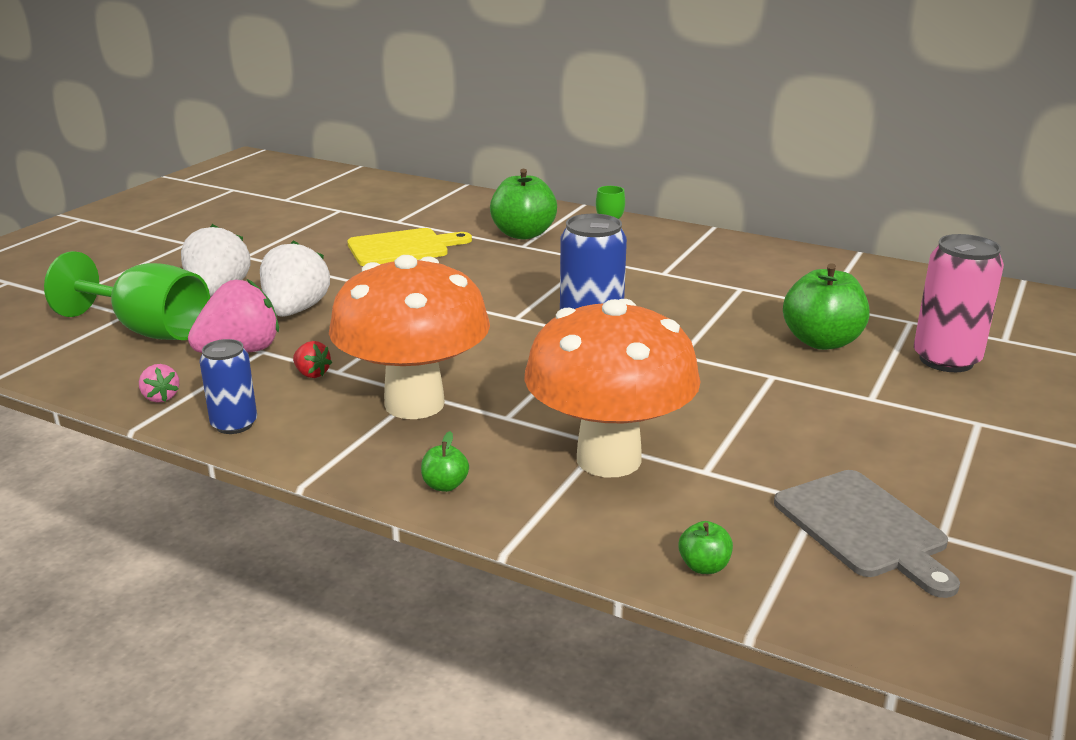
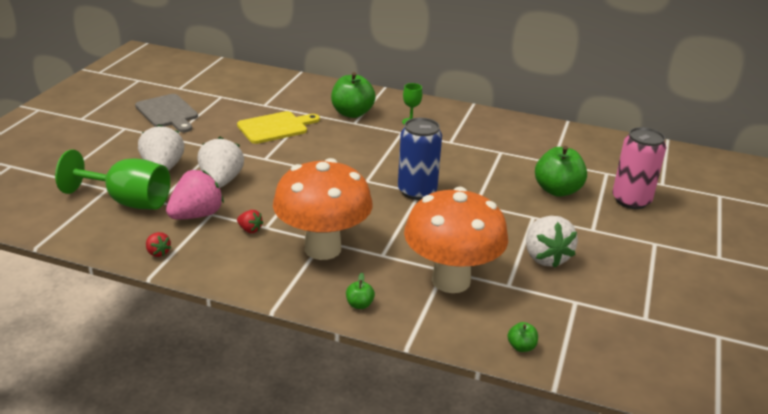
camera: 10 degrees left, 5 degrees up
(160, 397) = (158, 252): pink strawberry -> red strawberry
(234, 424) = (214, 270): blue can -> none
(779, 434) = (545, 257): none -> white strawberry
(864, 528) = (603, 316): grey cutting board -> grey cutting board (168, 113)

